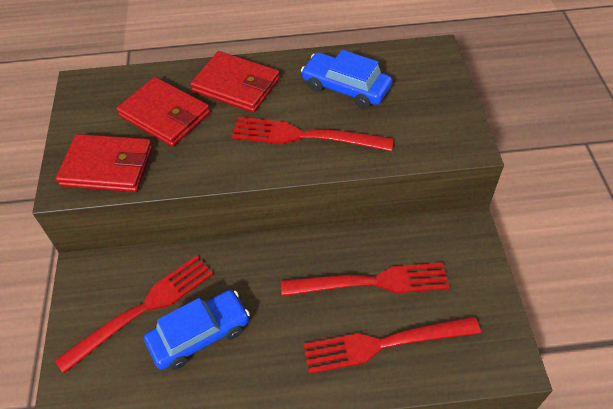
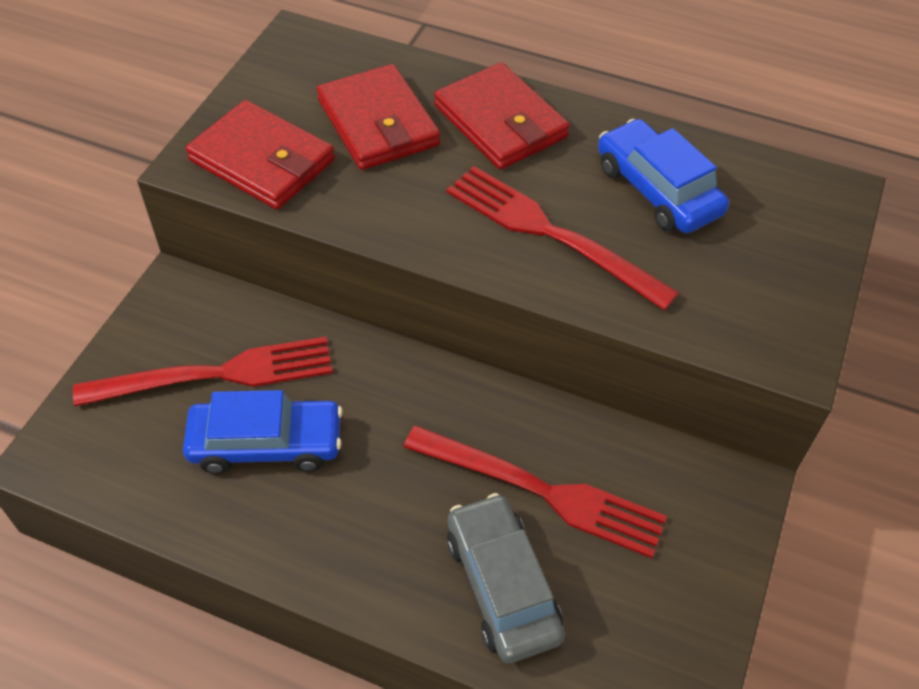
camera: 25 degrees right, 0 degrees up
(383, 344) = (502, 585): red fork -> grey car

